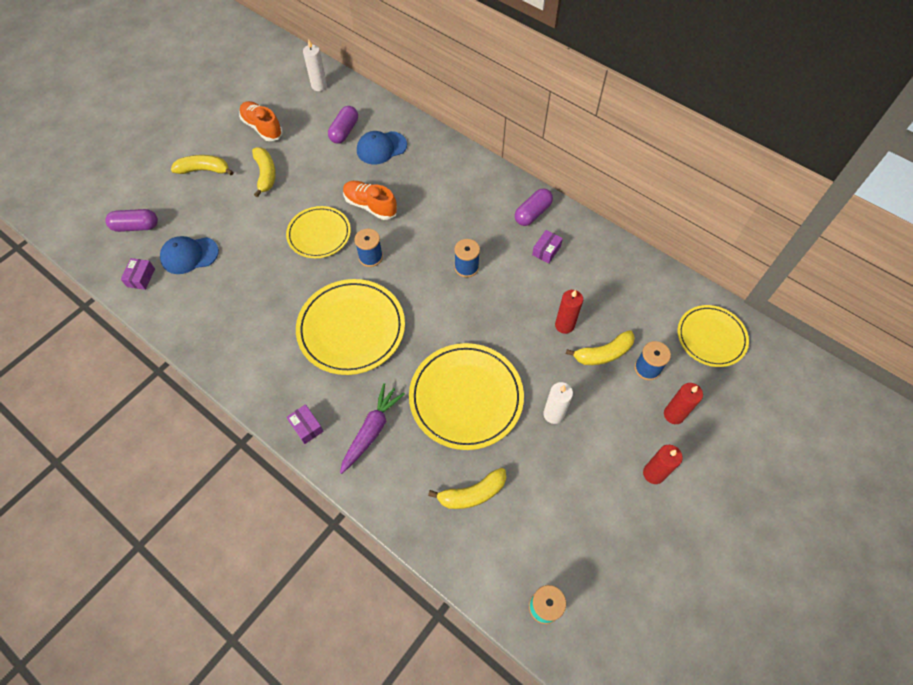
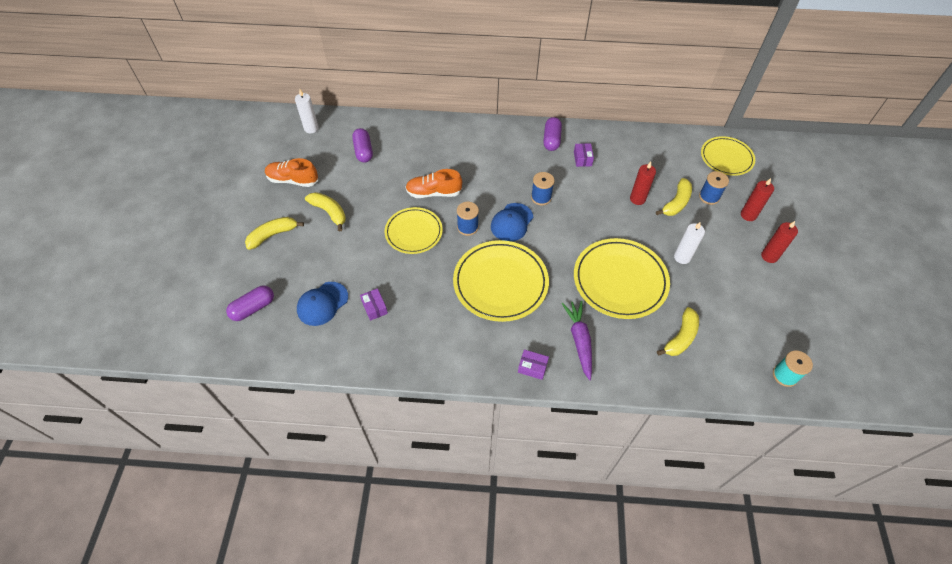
camera: 35 degrees left, 5 degrees down
(141, 277) = (296, 343): purple box -> purple box (374, 307)
(381, 148) = (403, 149): blue cap -> blue cap (511, 222)

